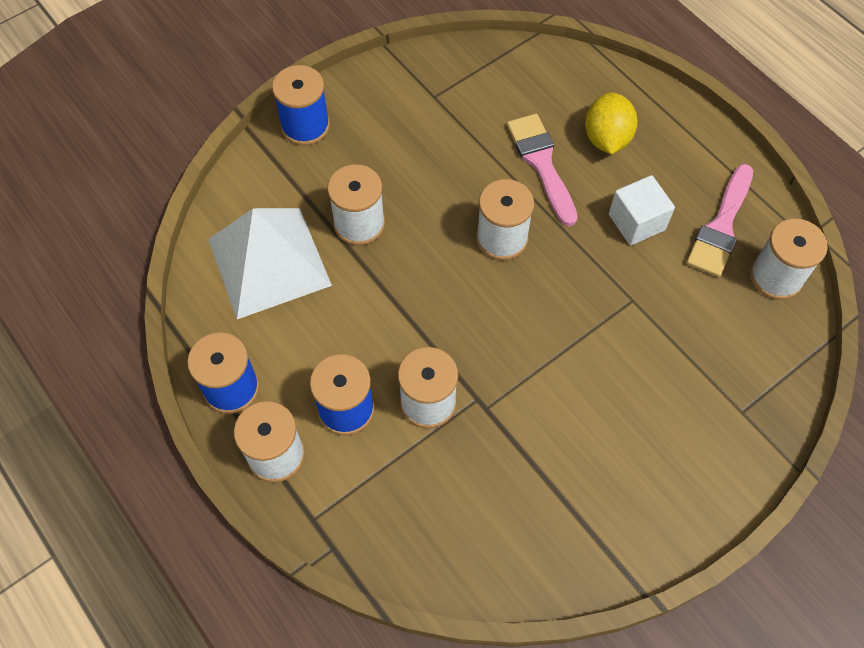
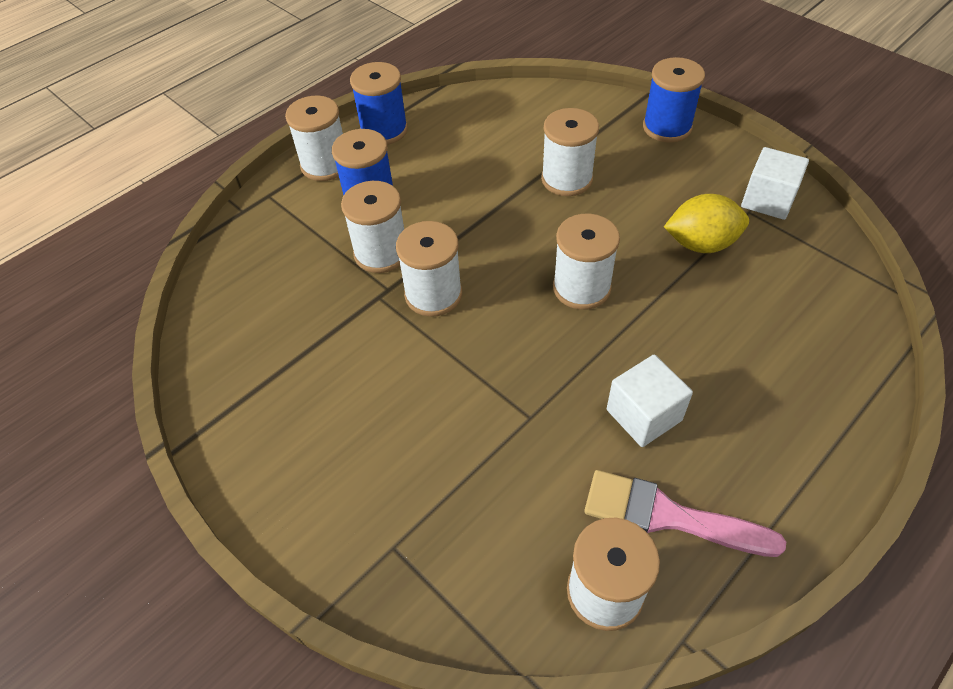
camera: 85 degrees right, 10 degrees down
(269, 262) = (509, 130): white pyramid -> none
(423, 79) = (768, 200): none -> white cube
(491, 359) = (433, 294): none -> white spool
(541, 163) = (695, 313): pink brush -> none
(606, 138) = (761, 374): yellow lemon -> yellow lemon (701, 244)

